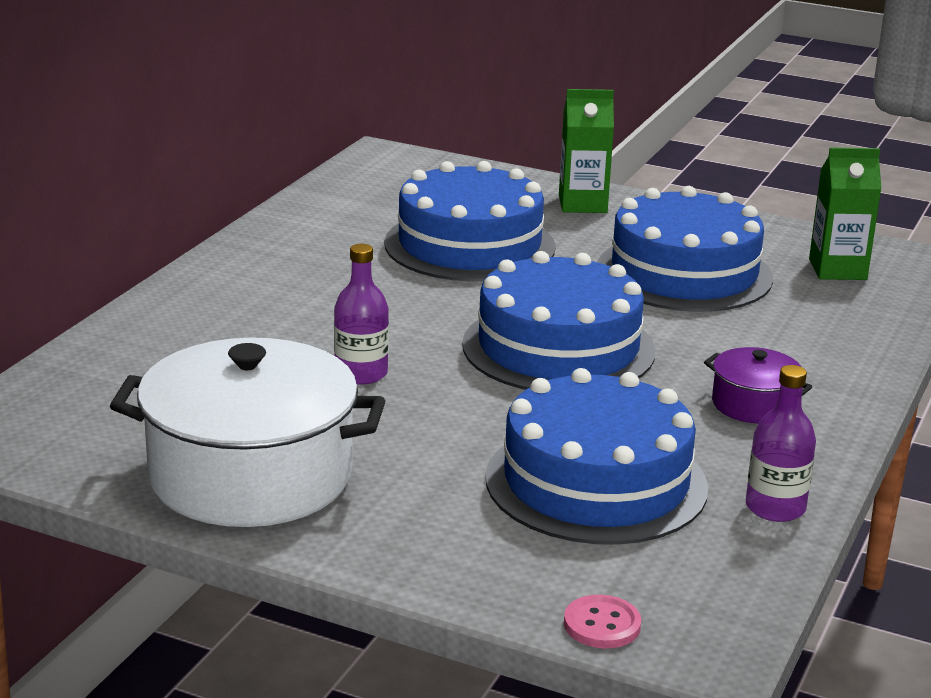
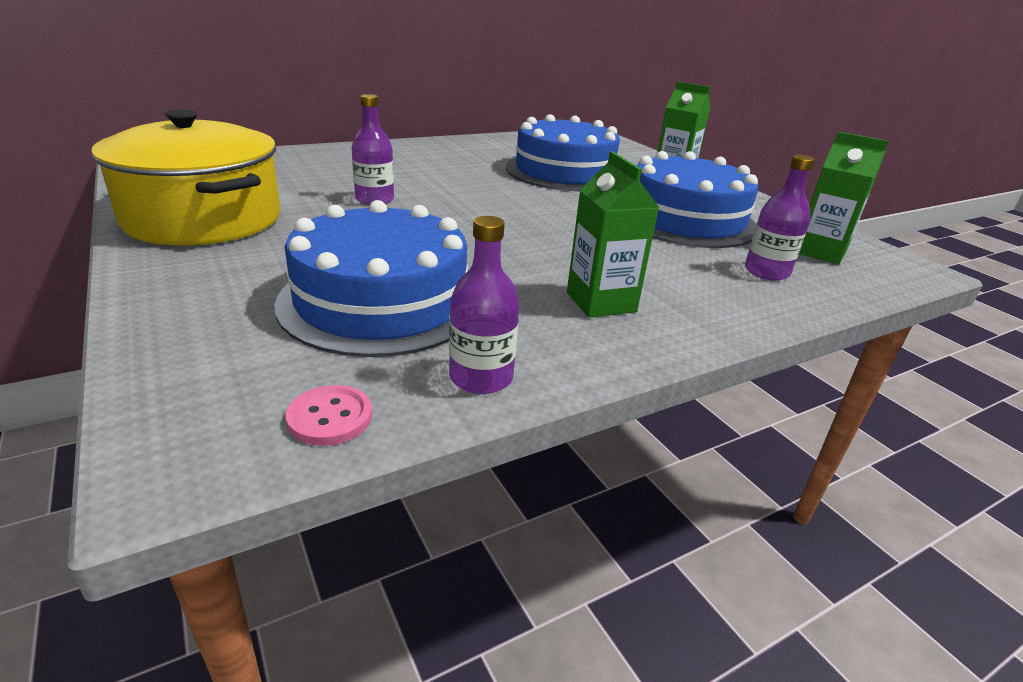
camera: 35 degrees right, 5 degrees up
(251, 475) = (204, 219): white pot -> yellow pot
(558, 348) = (519, 226): blue cake -> none
(602, 624) = (160, 395): pink button -> pink button (330, 417)
(753, 404) = (601, 302): purple pot -> green carton
(826, 314) = (766, 272): none -> purple bottle

